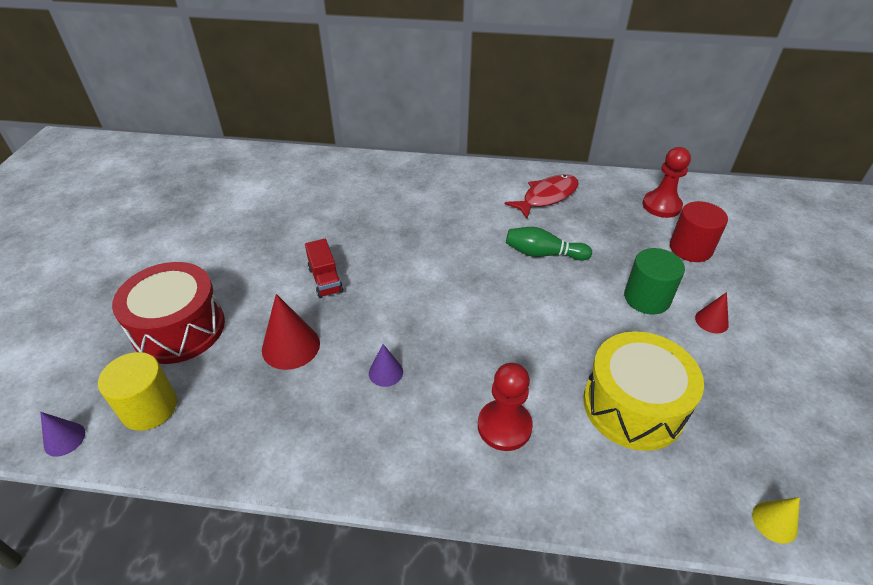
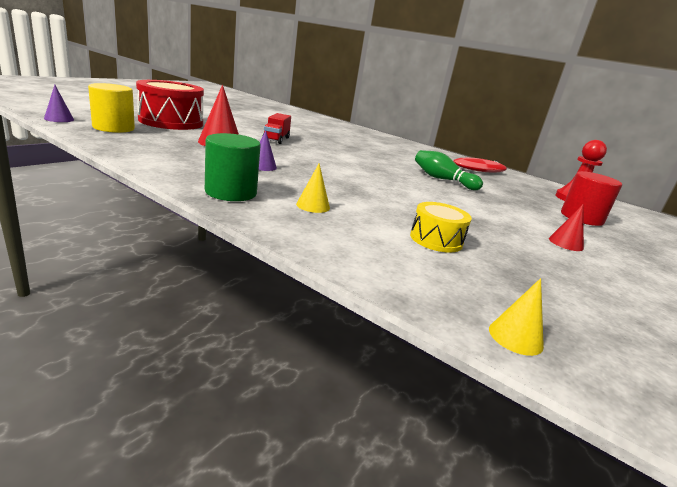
camera: 25 degrees right, 20 degrees down
(504, 426) = (313, 206): red pawn -> yellow cone
(633, 406) = (436, 240): yellow drum -> yellow drum, size x0.53
(647, 298) = (511, 216): green cylinder -> green cylinder (231, 192)

